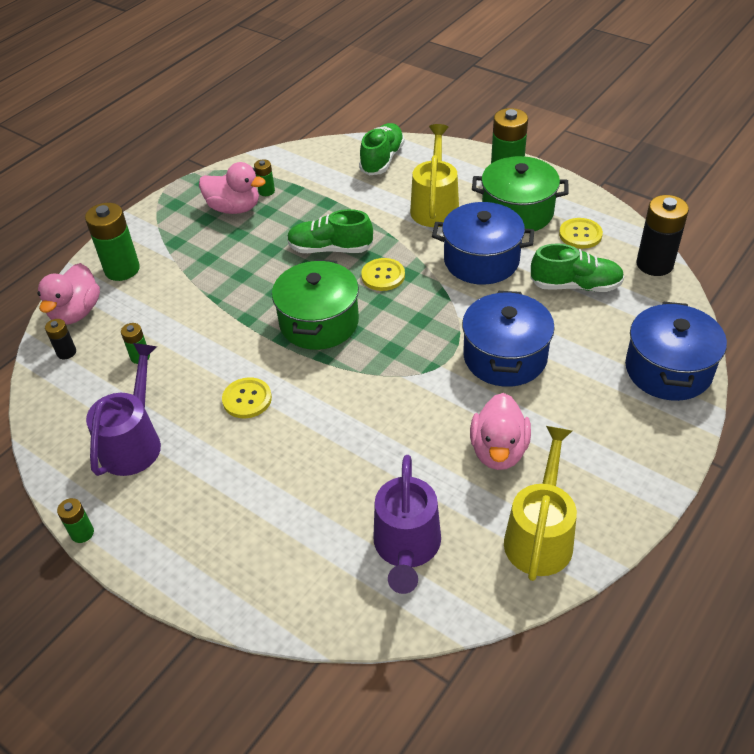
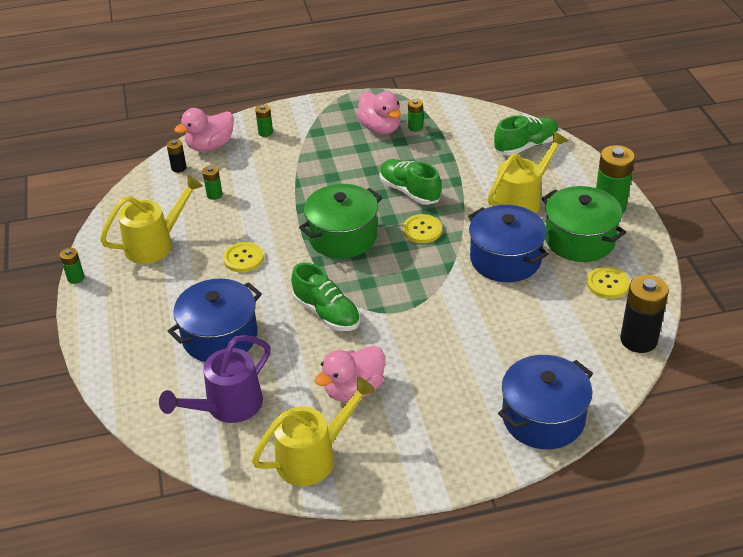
camera: 40 degrees right, 5 degrees down
(122, 269) = (265, 132): green battery -> green battery, size x0.51
(134, 441) = (156, 244): purple watering can -> yellow watering can
(505, 357) = (436, 334): blue pot -> blue pot (220, 336)
(575, 285) = (553, 318): green shoe -> green shoe (327, 313)

